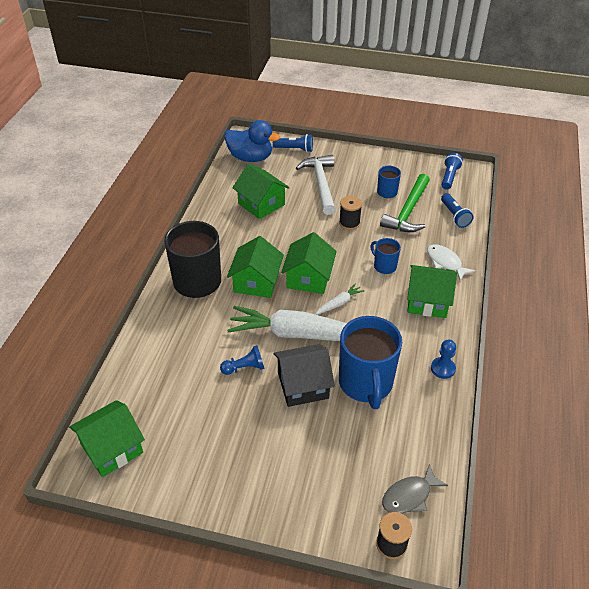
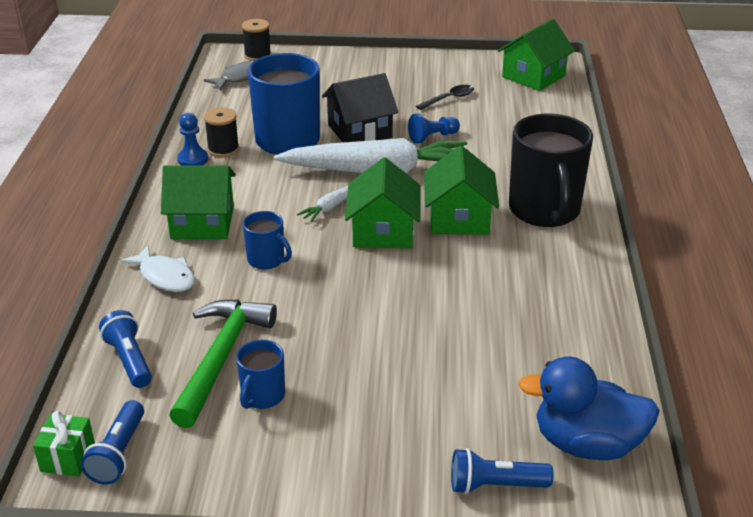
camera: 170 degrees right, 10 degrees down
(209, 422) = (449, 99): none -> black spoon
(261, 204) = (509, 337): green house -> none
(320, 184) = (406, 396): white hammer -> none
(349, 223) = (333, 321): black spool -> black spool (223, 149)
(471, 178) = (68, 458): none -> green gift

